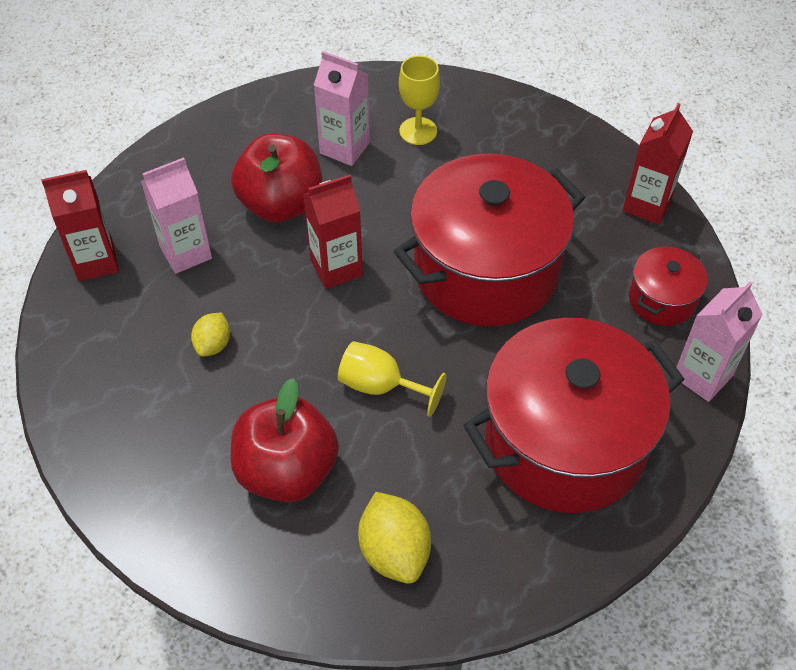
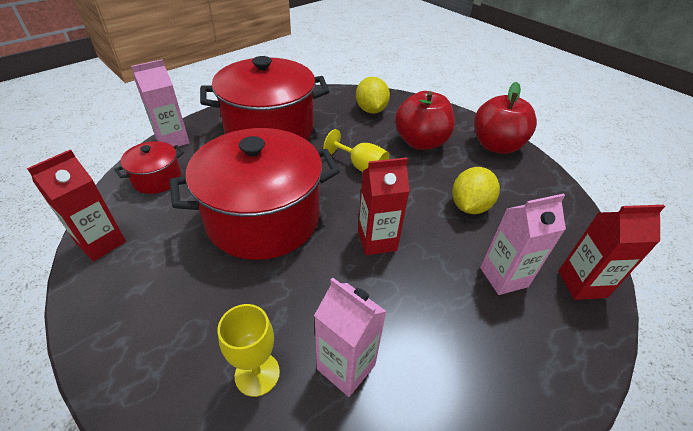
camera: 170 degrees left, 10 degrees down
(213, 344) = (469, 206): yellow lemon -> yellow lemon, size x1.67
(281, 204) = (419, 308): red apple -> red apple (496, 146)

